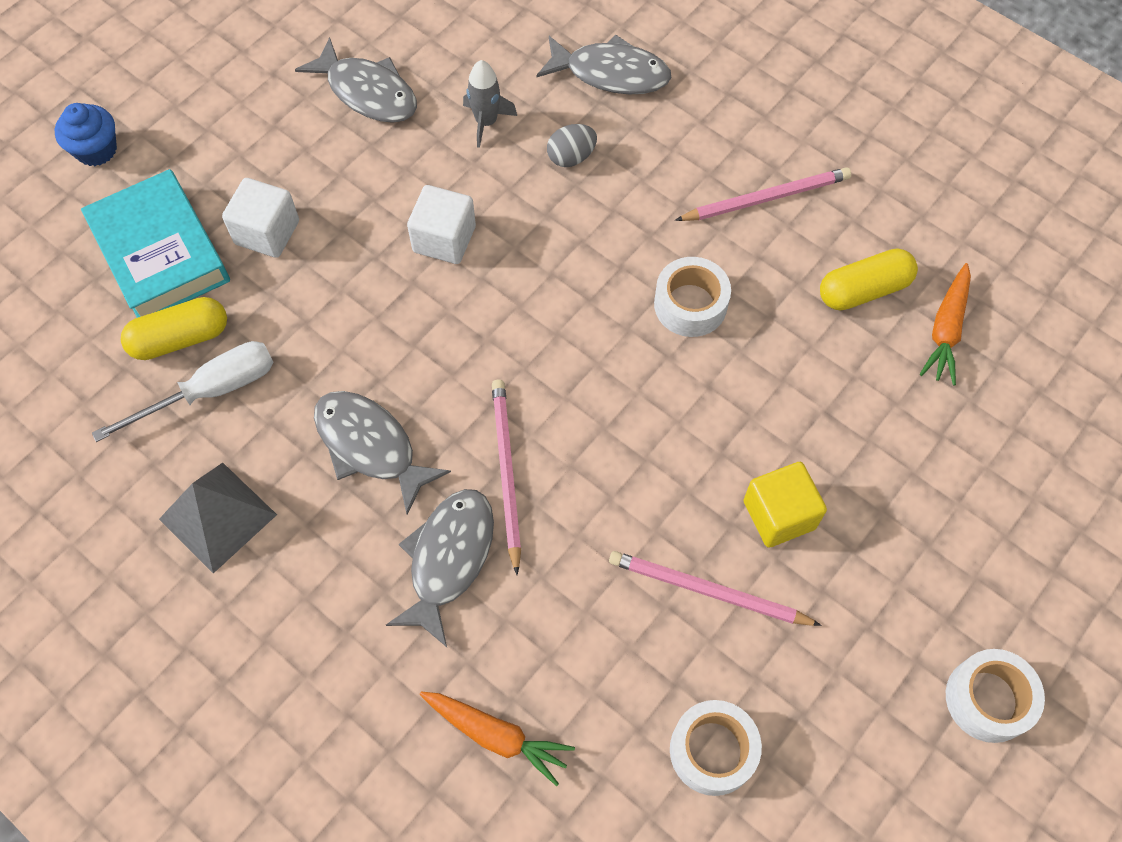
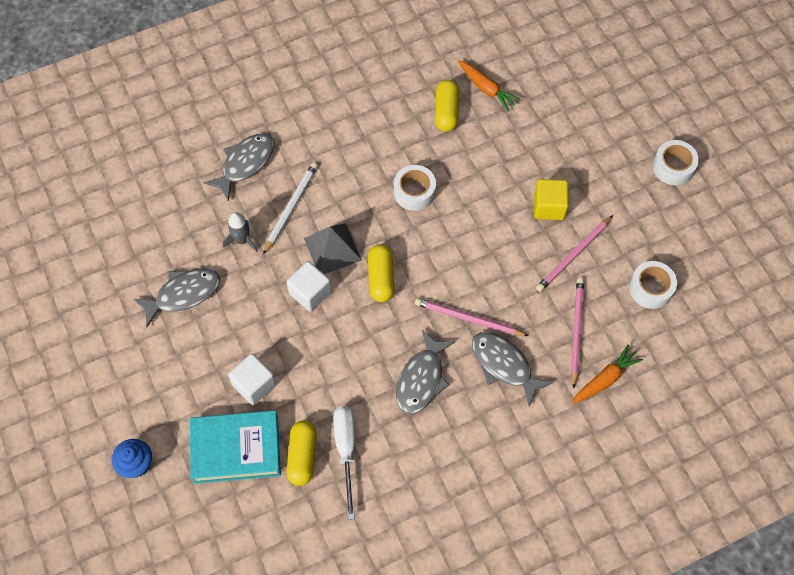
camera: 65 degrees left, 0 degrees up
(218, 517) = (427, 472): grey pyramid -> grey pyramid (332, 249)
(370, 446) = (421, 379): grey fish -> grey fish turned 45 degrees counterclockwise
(516, 320) = (381, 278): none -> yellow capsule
(571, 157) = (291, 207): grey egg -> white pencil
(766, 198) = (369, 128): pink pencil -> pink pencil (576, 331)

